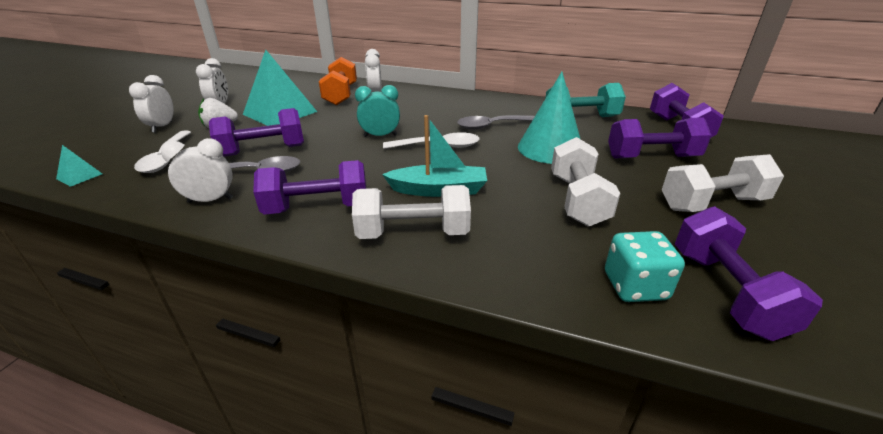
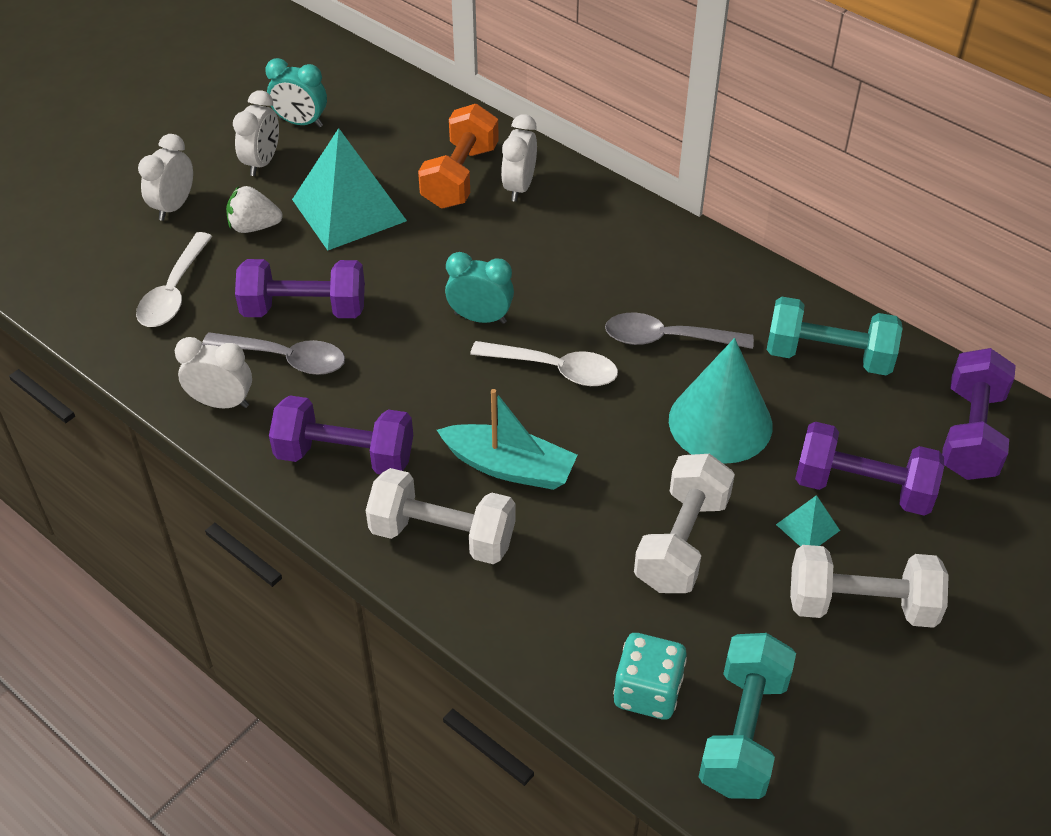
camera: 20 degrees right, 15 degrees up
(79, 176) = (69, 304): turquoise pyramid -> turquoise pyramid (808, 527)
(241, 91) = (301, 123): none -> turquoise clock
(726, 292) = (743, 732): purple dumbbell -> turquoise dumbbell

